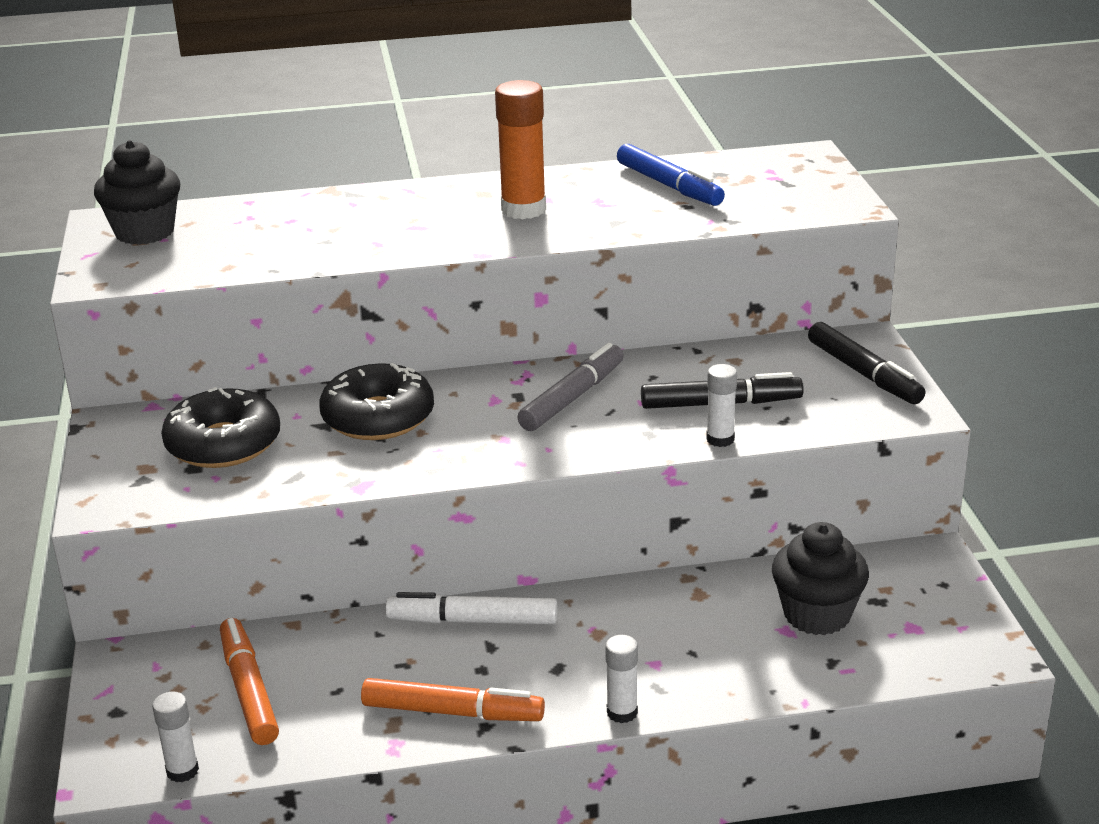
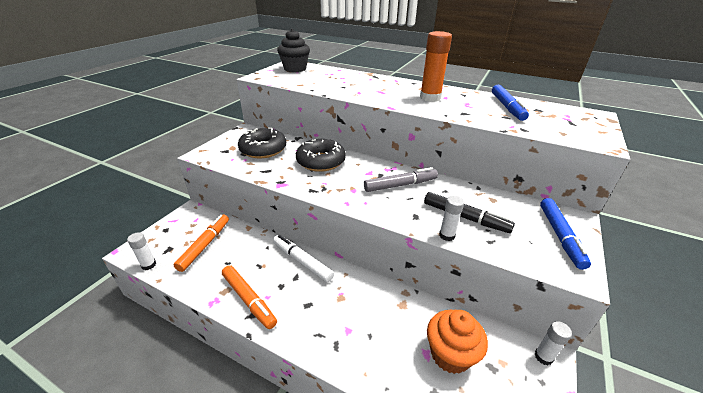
camera: 35 degrees right, 5 degrees up
(622, 712) = (307, 348): white glue stick -> white glue stick (543, 357)
(817, 615) = (450, 354): black cupcake -> orange cupcake
(863, 374) = (560, 236): black marker -> blue marker

